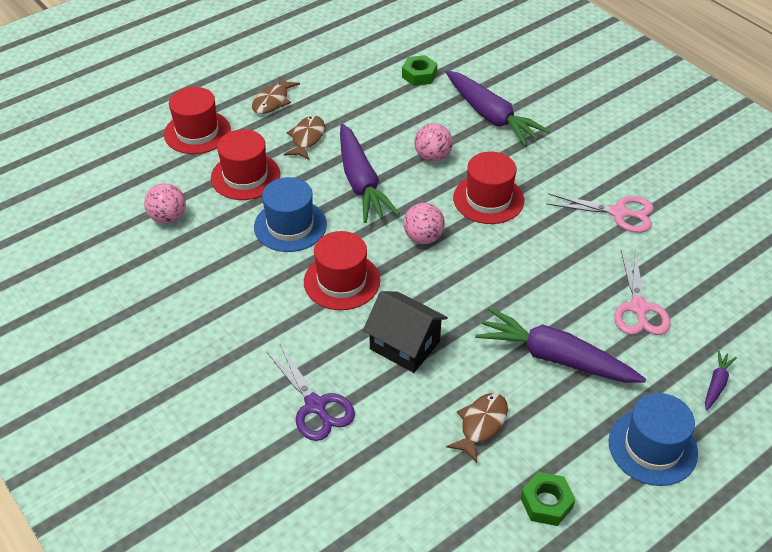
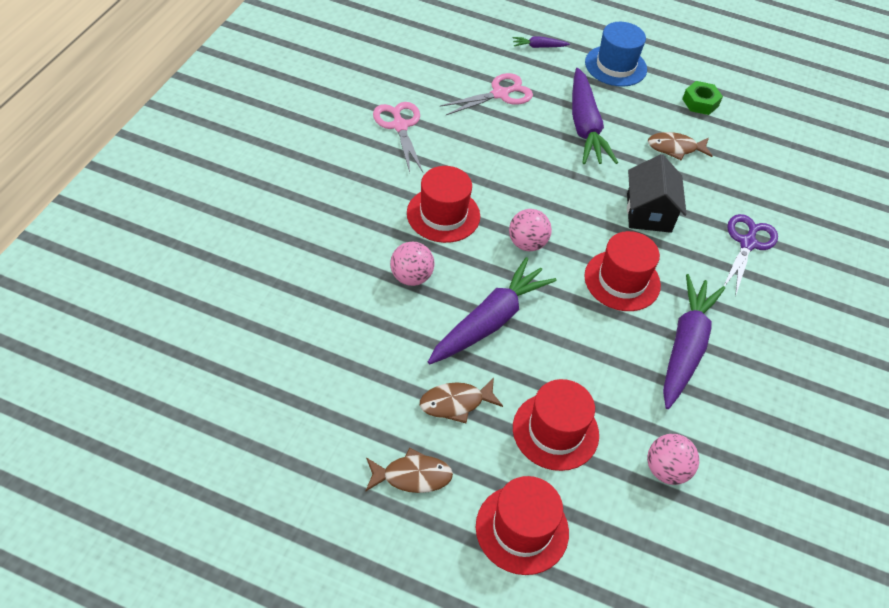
camera: 125 degrees left, 5 degrees up
(290, 225) = (591, 352): blue hat -> none
(419, 75) = (272, 343): green nut -> none
(491, 116) = (314, 251): purple carrot -> purple carrot (685, 346)

